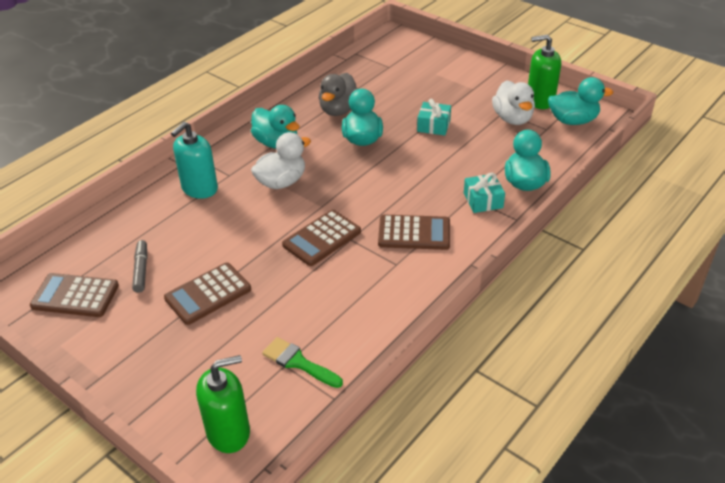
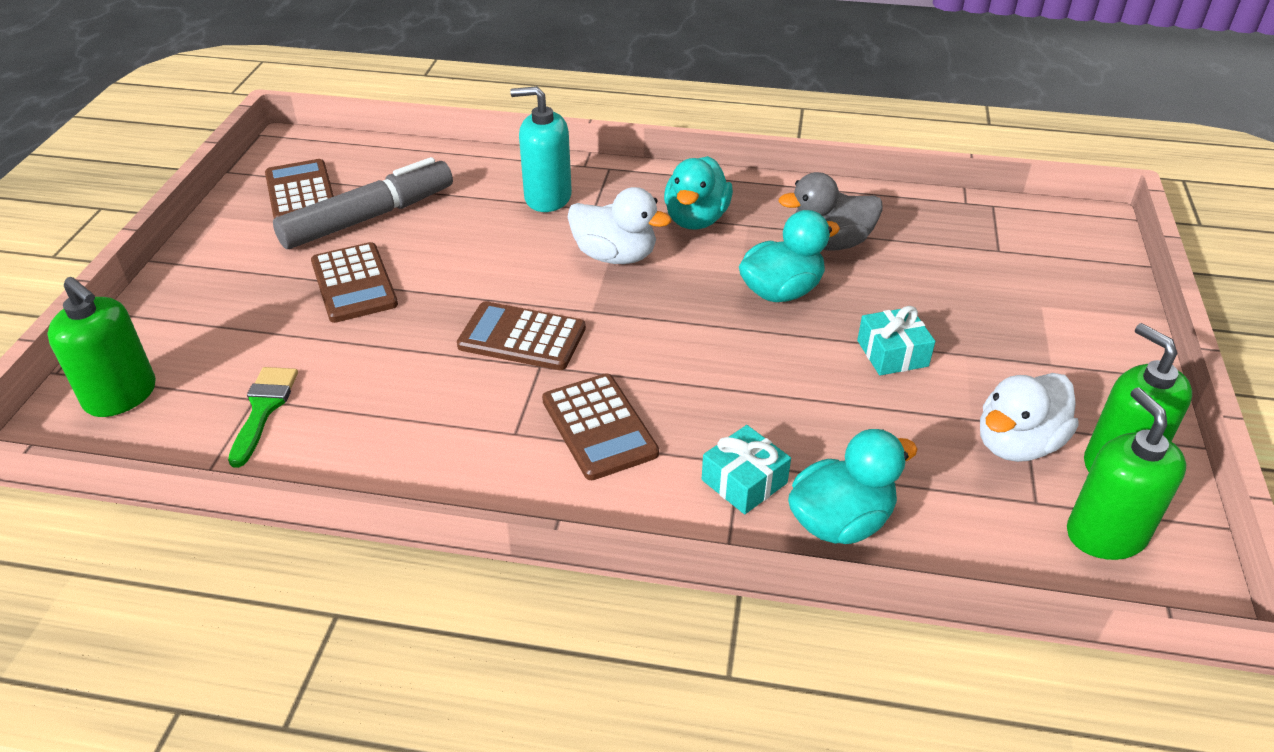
camera: 60 degrees right, 0 degrees up
(141, 270) = (369, 217): grey marker -> grey marker, size x2.05
(208, 294) = (354, 283): brown calculator -> brown calculator turned 135 degrees counterclockwise
(573, 121) = (1105, 534): turquoise duck -> green soap dispenser

